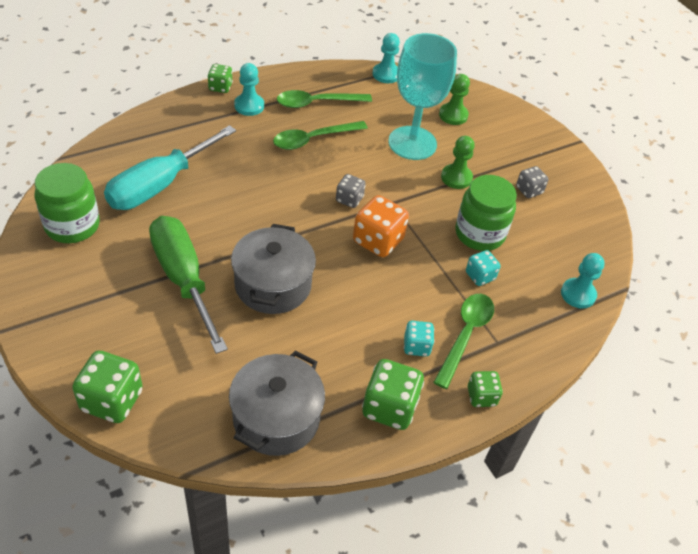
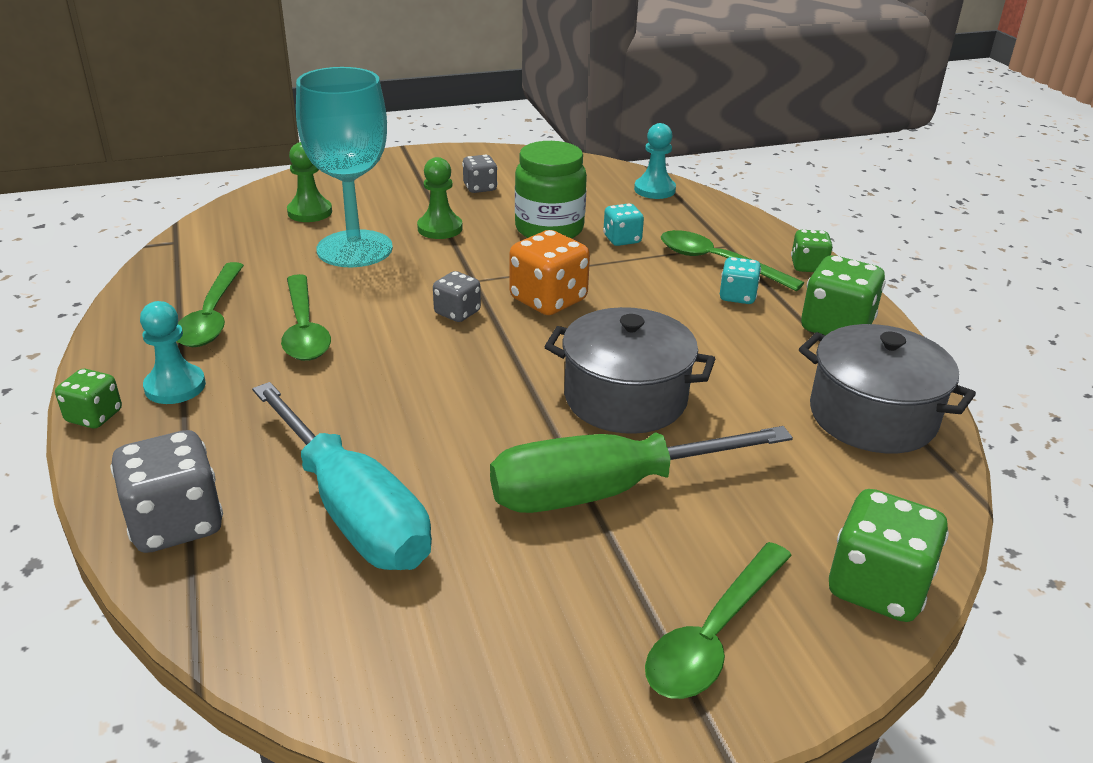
camera: 75 degrees left, 15 degrees down
(72, 225) = (435, 646): green jar -> none
(77, 325) = (713, 635): none -> green spoon
(147, 131) = (176, 523): none -> grey dice
(386, 74) = (180, 248): turquoise pawn -> none

